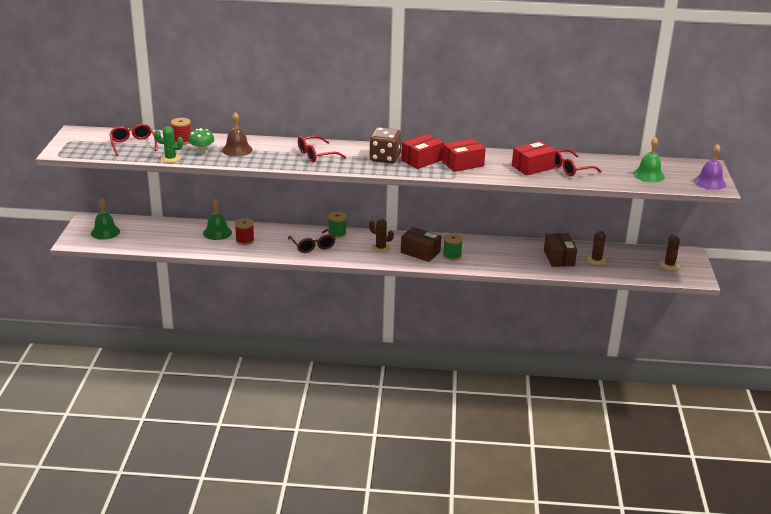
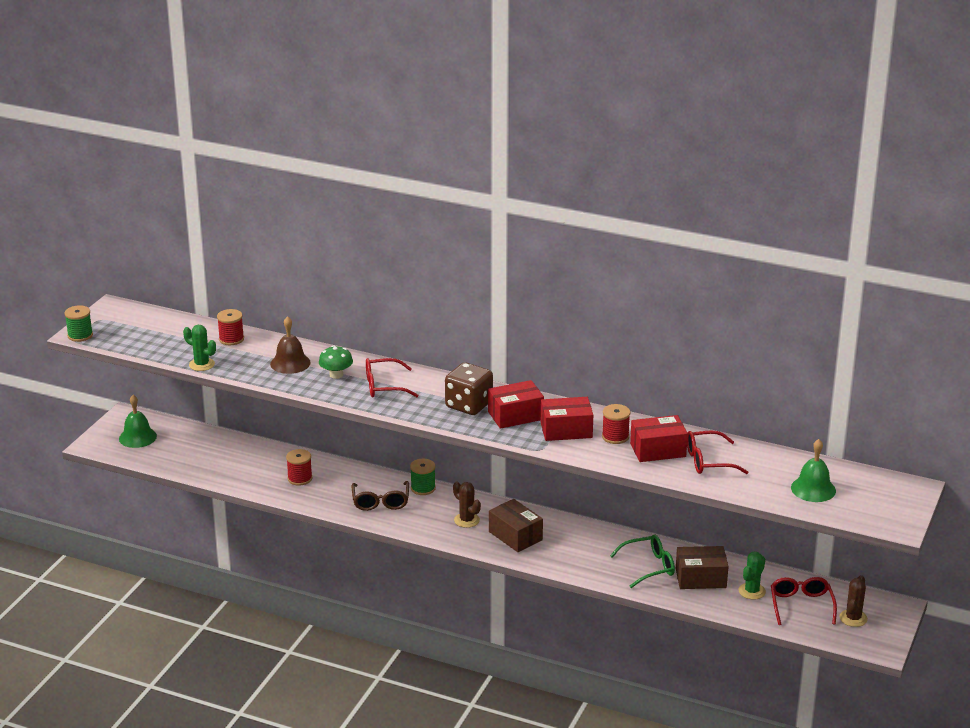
camera: 20 degrees right, 0 degrees up
(133, 144) = (169, 336): red glasses -> red glasses (801, 605)
(202, 151) = (246, 358): green mushroom -> green mushroom (336, 375)
(217, 232) = (272, 461): green bell -> none
(452, 255) = (555, 548): green spool -> green spool (80, 335)
(498, 163) = (615, 436): none -> red spool
(521, 256) = (648, 567): none -> green glasses
(559, 258) = (700, 578): brown box -> brown box turned 75 degrees clockwise
(596, 260) = (752, 591): brown cactus -> green cactus
(710, 182) = (893, 515): purple bell -> none

